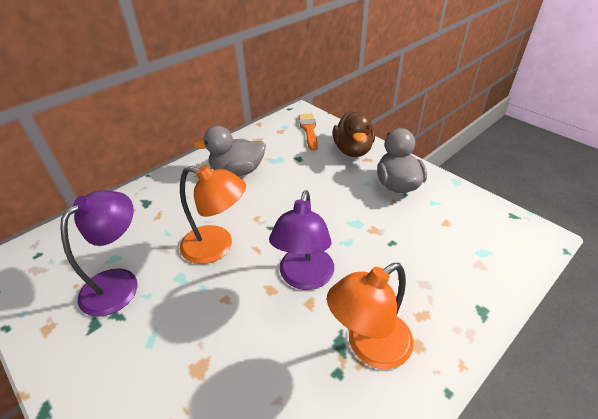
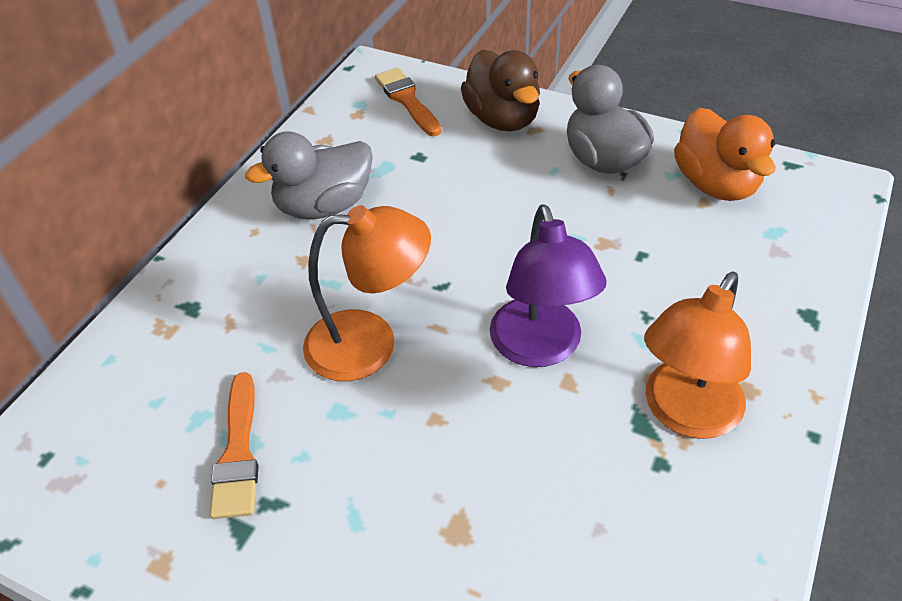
camera: 20 degrees left, 5 degrees up
(119, 283) = (238, 453): purple lamp -> orange brush
(458, 215) = (716, 184): none -> orange duck

